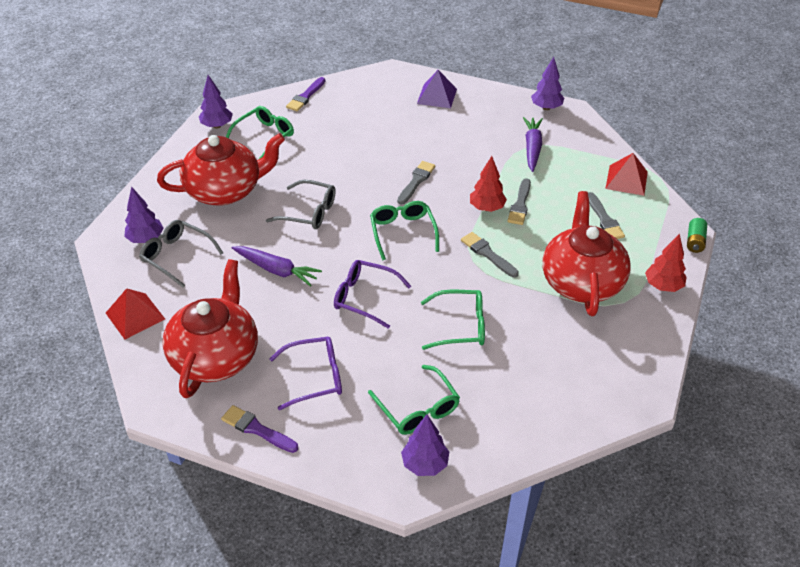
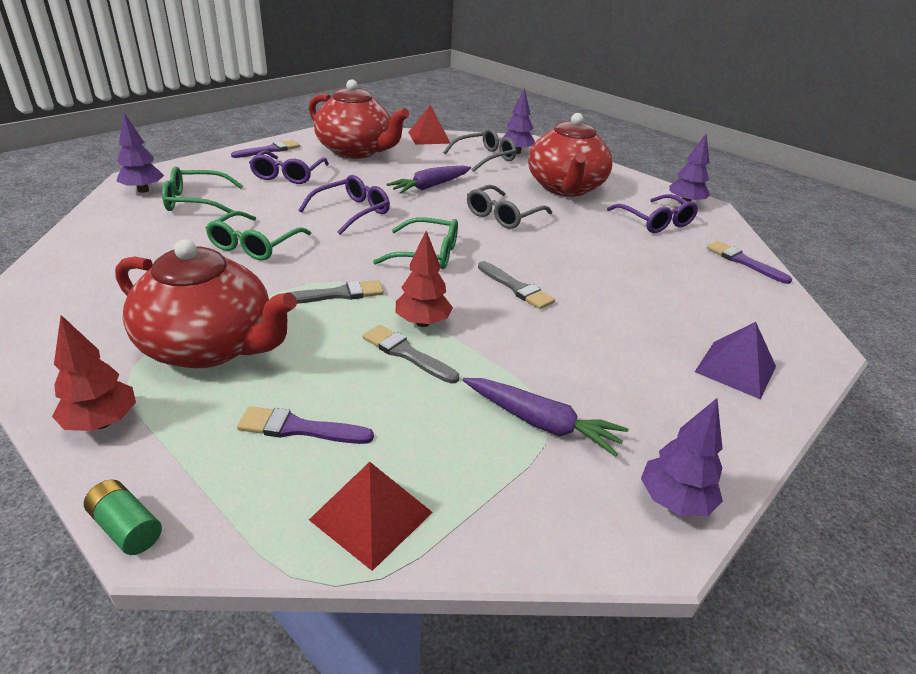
camera: 110 degrees right, 10 degrees down
(264, 137) = (655, 221): green glasses -> purple glasses
(604, 219) = (299, 428): grey brush -> purple brush

